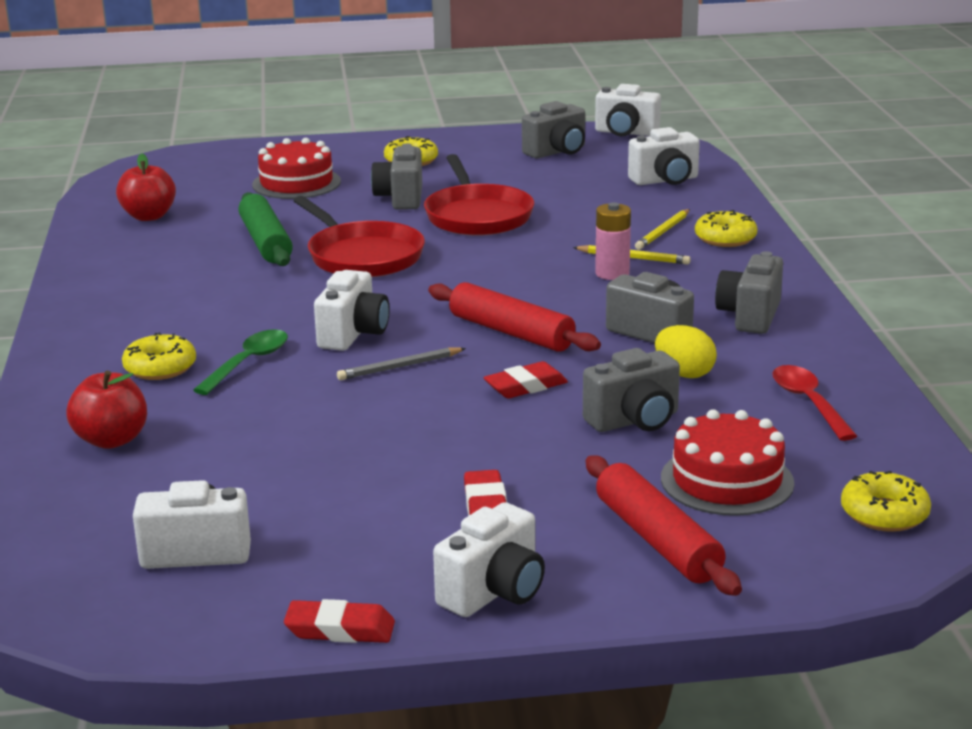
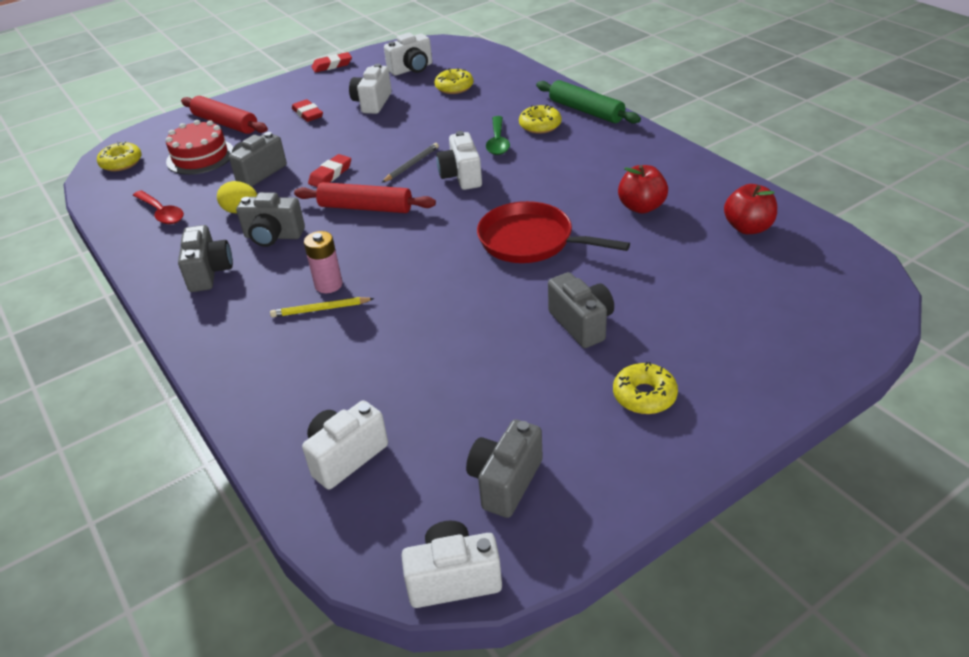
camera: 155 degrees right, 15 degrees up
(111, 440) = (507, 90): red apple -> red apple (641, 207)
(265, 242) = (619, 231): green rolling pin -> green rolling pin (586, 111)
(296, 183) = (701, 313): red cake -> none
(477, 216) = (489, 321): red pan -> none
(494, 592) = (284, 89): white camera -> white camera (372, 103)
(663, 232) = (310, 355): yellow pencil -> none
(725, 238) = (250, 365): yellow donut -> yellow donut (454, 87)

